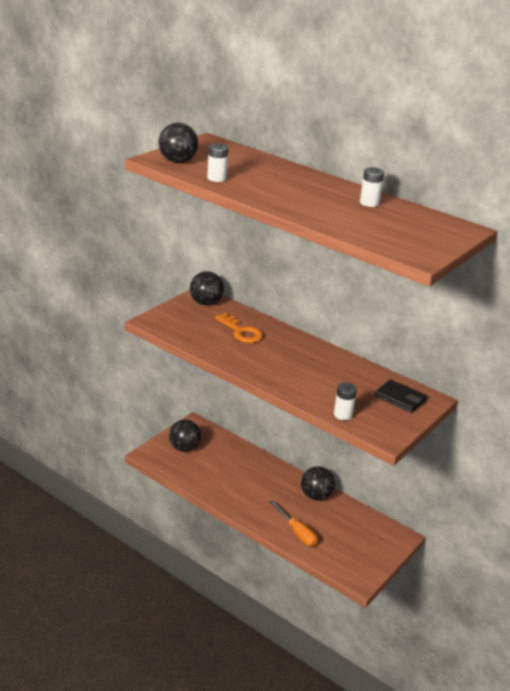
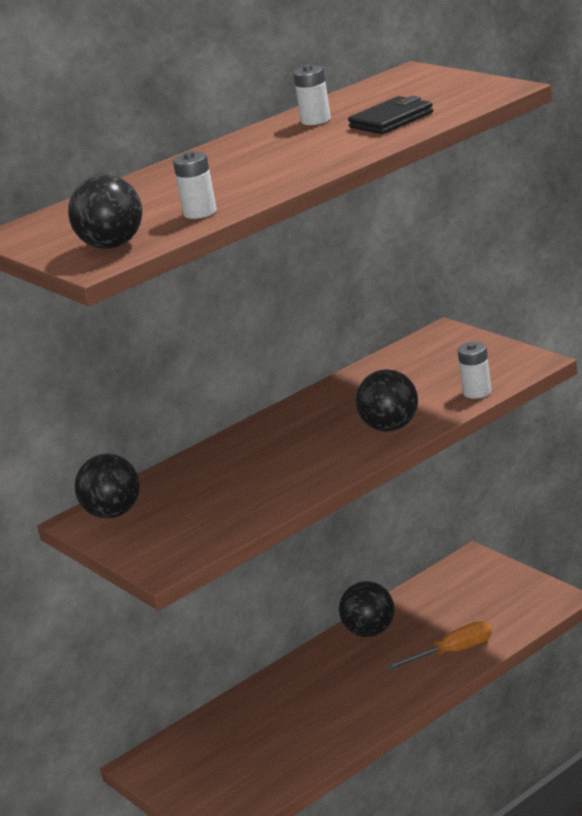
camera: 70 degrees left, 5 degrees down
(184, 448) = (211, 775): black ball -> black ball (390, 427)
(241, 332) = (224, 476): orange key -> none
(400, 398) = (438, 352): black wallet -> black wallet (391, 120)

